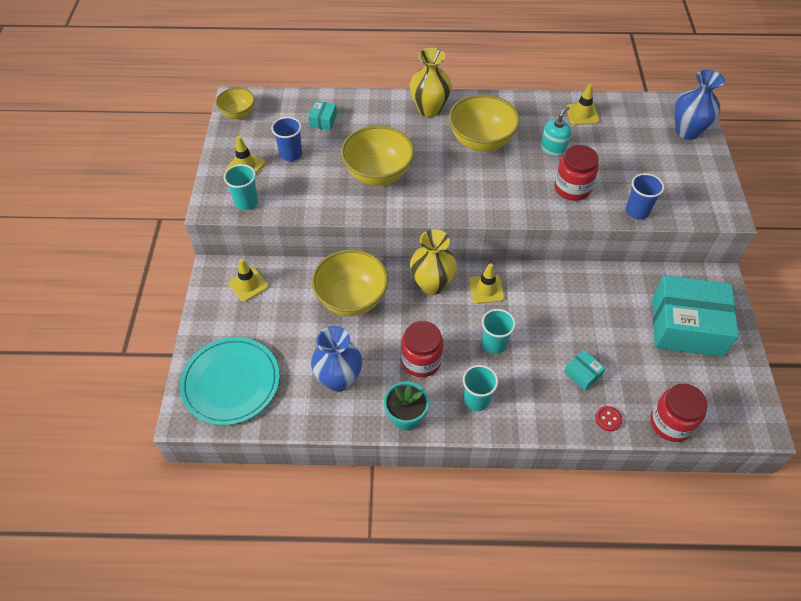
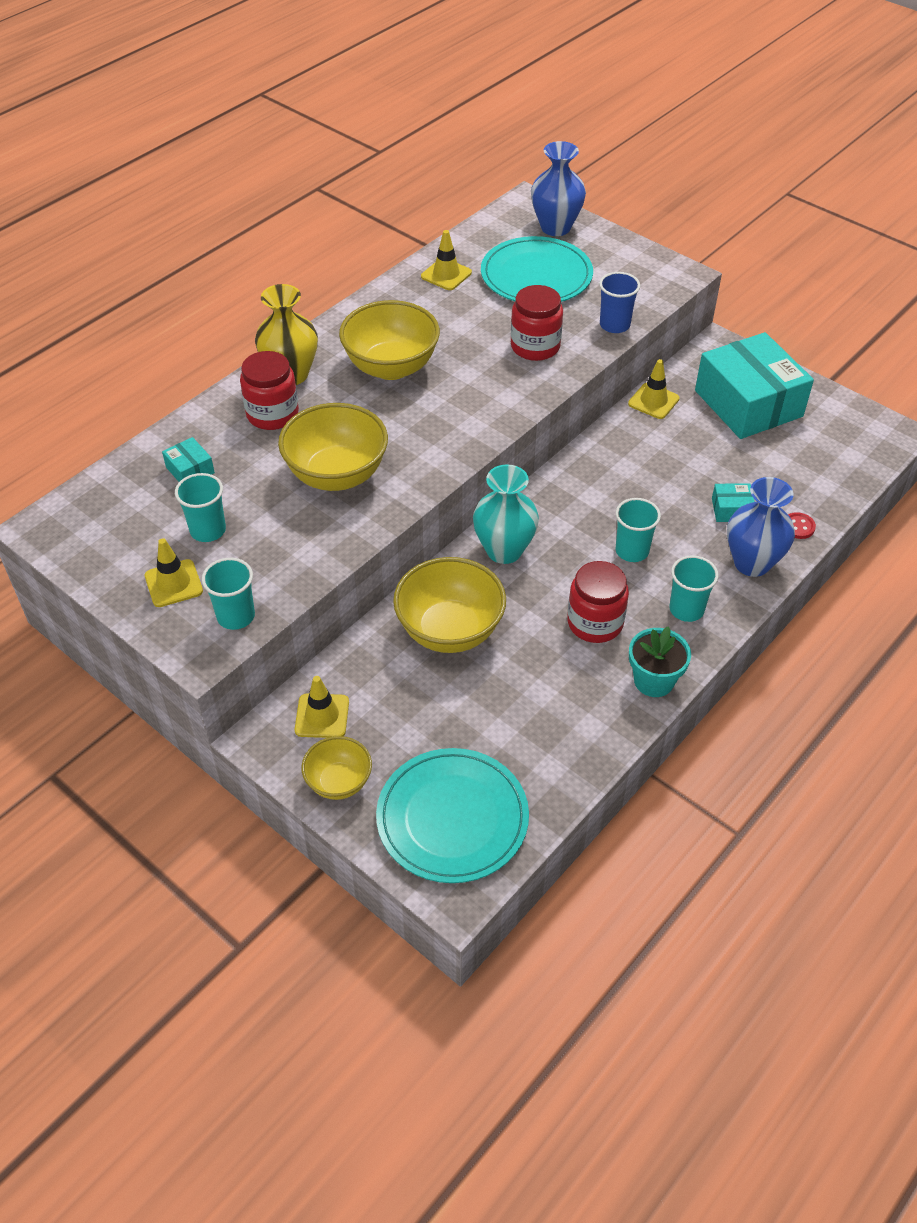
camera: 50 degrees left, 5 degrees down
(238, 114) = (70, 539): yellow bowl -> yellow bowl (339, 782)
(291, 154) = (208, 530): blue cup -> turquoise cup
(339, 379) = (549, 710): blue vase -> blue vase (752, 563)
(432, 284) = (504, 550): yellow vase -> turquoise vase
(486, 289) = (557, 511): yellow traffic cone -> yellow traffic cone (653, 401)
(553, 148) = (467, 324): turquoise soap dispenser -> none
(633, 150) = (536, 275): none -> turquoise plate
(670, 423) = (840, 488): red jar -> red jar (272, 414)
(686, 326) = (748, 403): turquoise box -> turquoise box turned 75 degrees counterclockwise

